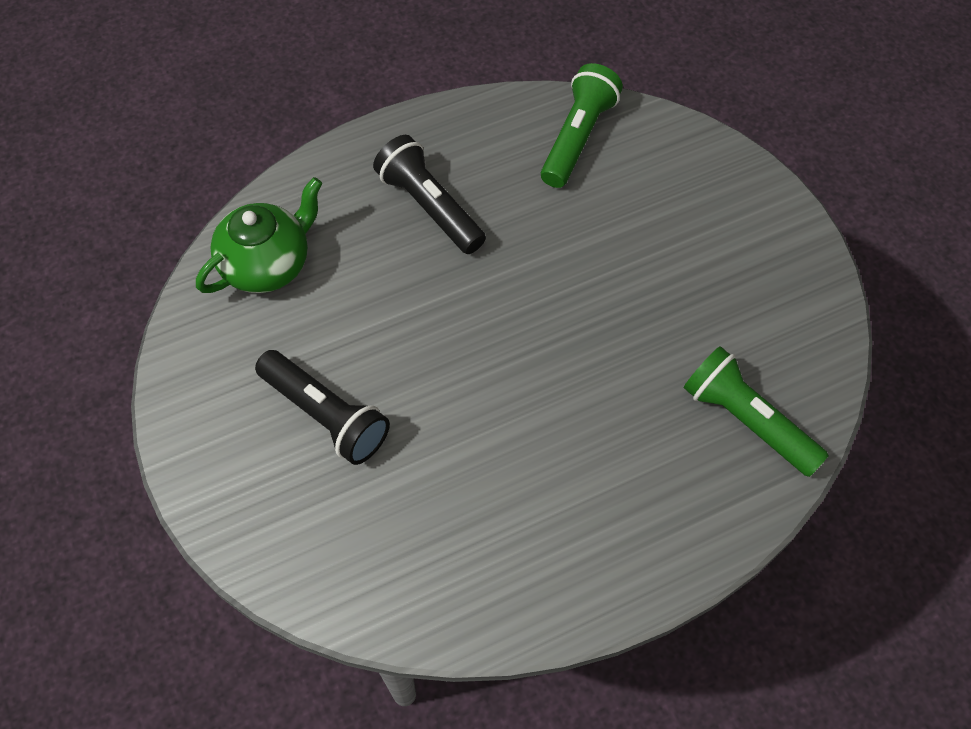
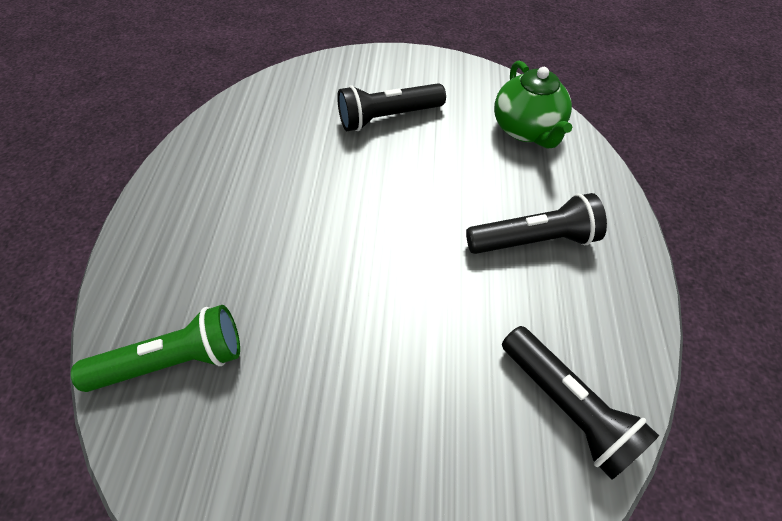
camera: 120 degrees right, 5 degrees down
(577, 137) = (567, 406): green flashlight -> black flashlight

